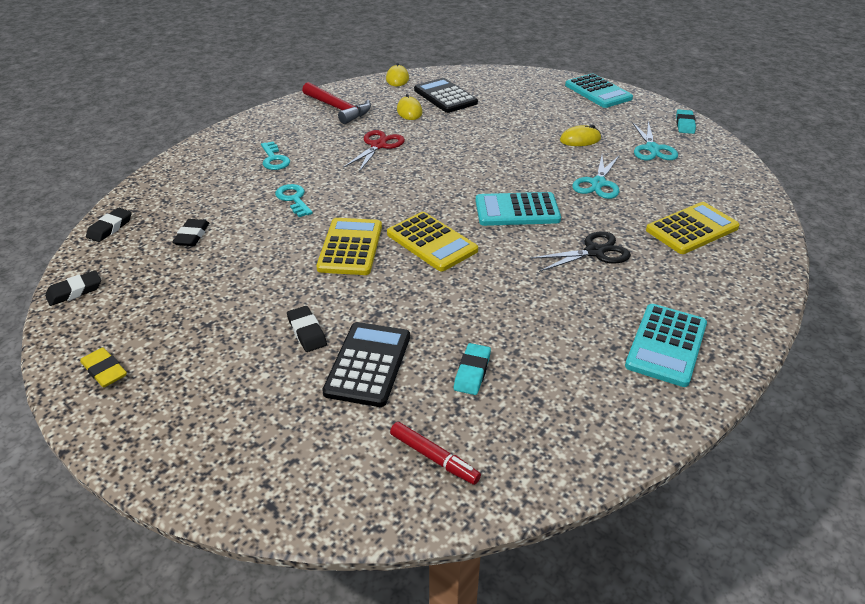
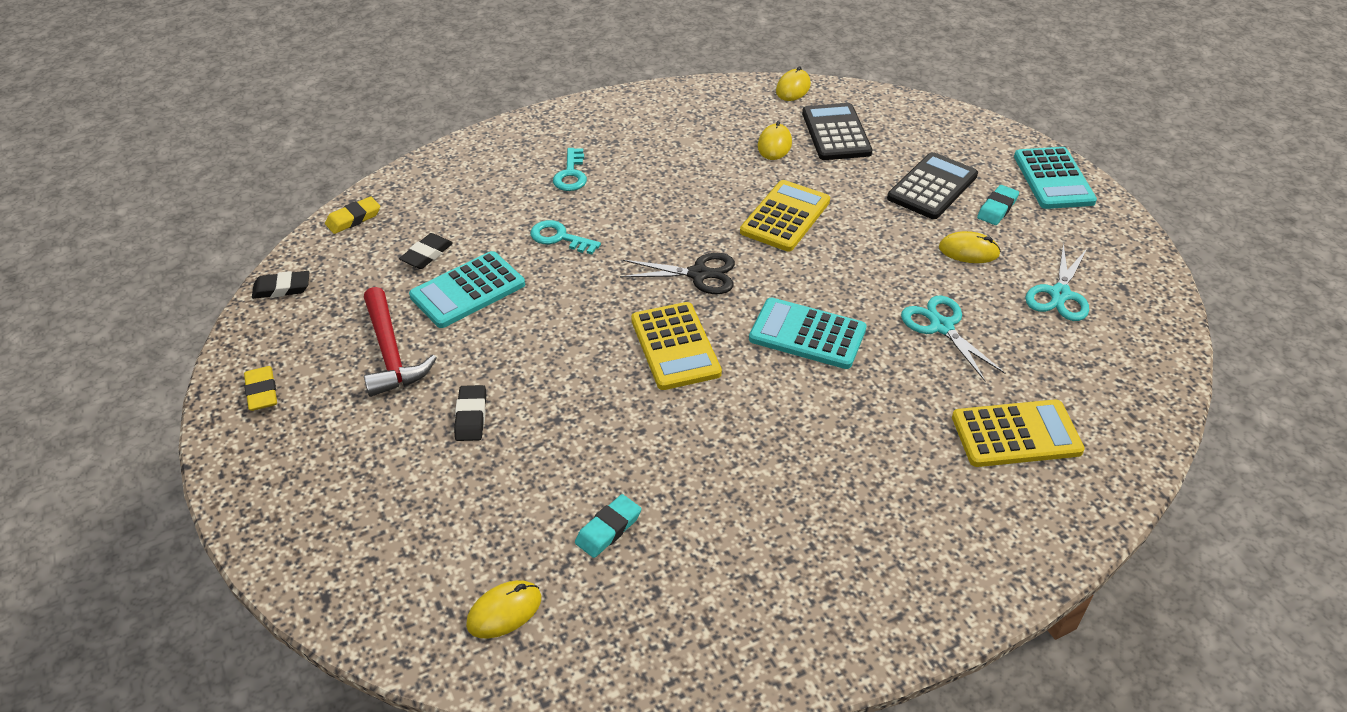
camera: 25 degrees right, 5 degrees up
(110, 228) = (353, 219): black eraser -> yellow eraser
(293, 199) = (559, 238): turquoise key -> turquoise key turned 60 degrees counterclockwise
(338, 109) = (689, 118): red hammer -> red hammer (391, 353)
(350, 247) = (581, 323): yellow calculator -> yellow calculator (785, 217)
(368, 364) = (508, 478): black calculator -> black calculator (932, 187)
(378, 145) = (702, 188): red scissors -> none
(434, 458) = (504, 611): red marker -> yellow mouse
(594, 252) = (861, 425): black scissors -> black scissors (699, 274)
(598, 183) = (941, 326): turquoise scissors -> turquoise scissors turned 105 degrees clockwise
(666, 345) = (853, 581): turquoise calculator -> turquoise calculator (467, 290)
(685, 124) = (1140, 268): turquoise eraser -> turquoise eraser (997, 208)

